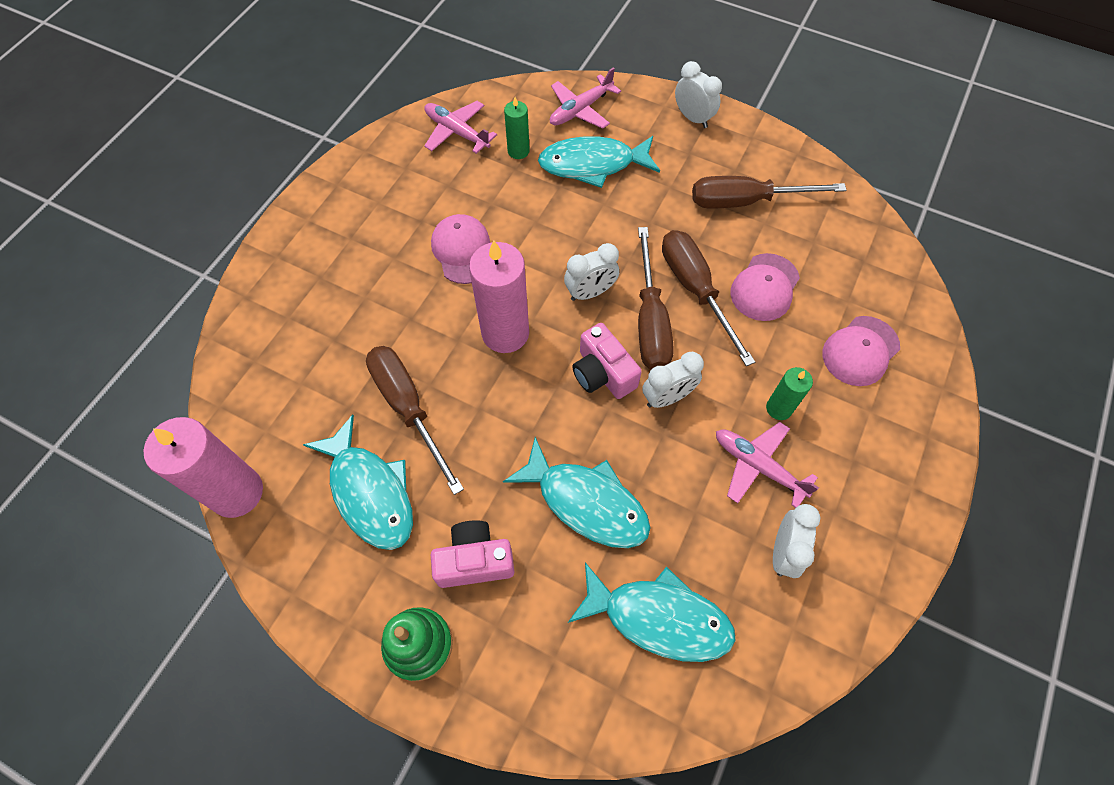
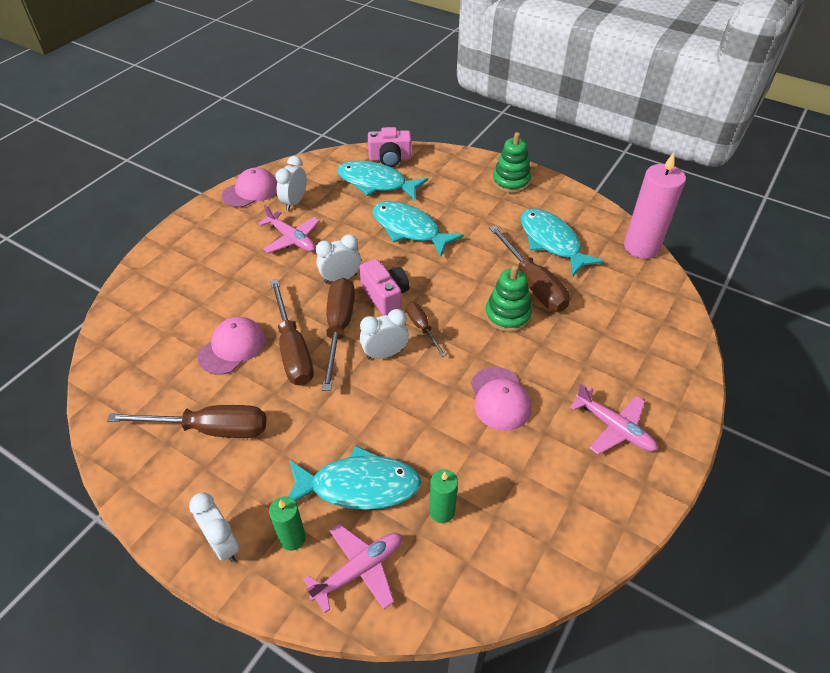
camera: 175 degrees left, 15 degrees down
(447, 355) = (507, 315): none -> green stacking toy
(456, 132) = (516, 546): pink plane -> pink plane (614, 428)
(474, 560) = (481, 209): pink camera -> pink camera (390, 158)
(505, 333) = (460, 328): pink candle -> none
(551, 329) = (422, 328): none -> brown screwdriver
(779, 408) = (262, 267): green candle -> green candle (292, 538)
(860, 351) = (181, 297): pink cap -> pink cap (250, 191)

